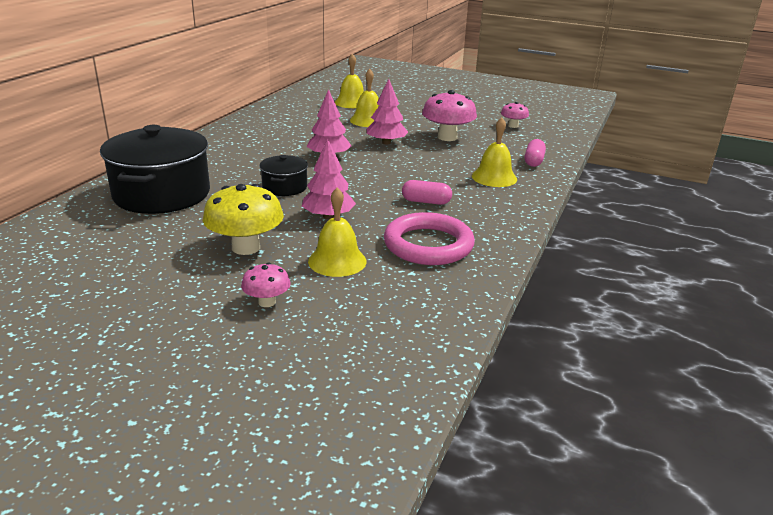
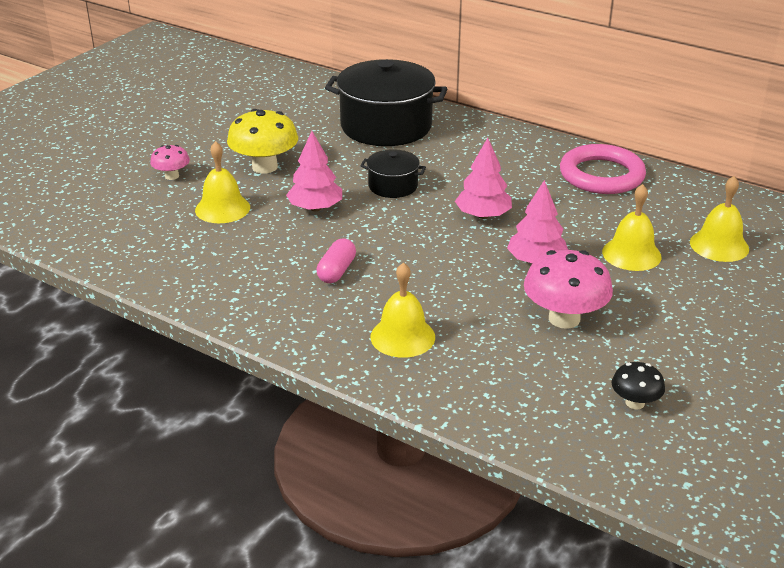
camera: 100 degrees right, 5 degrees up
(428, 245) = (234, 260): pink ring -> pink ring (601, 175)
(513, 126) = (635, 403): pink mushroom -> black mushroom
(533, 161) = (462, 389): pink capsule -> none

